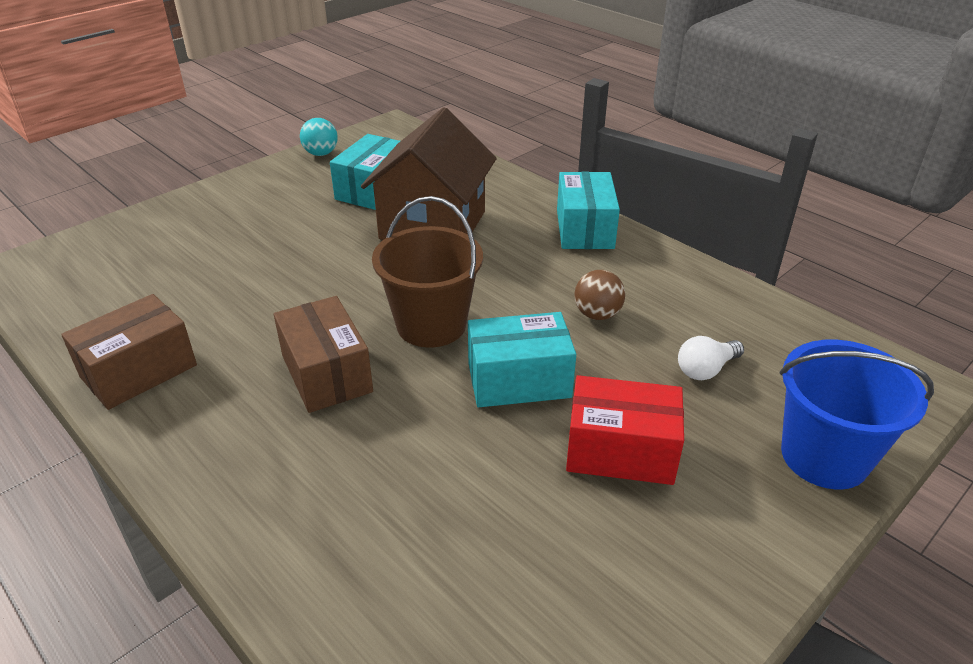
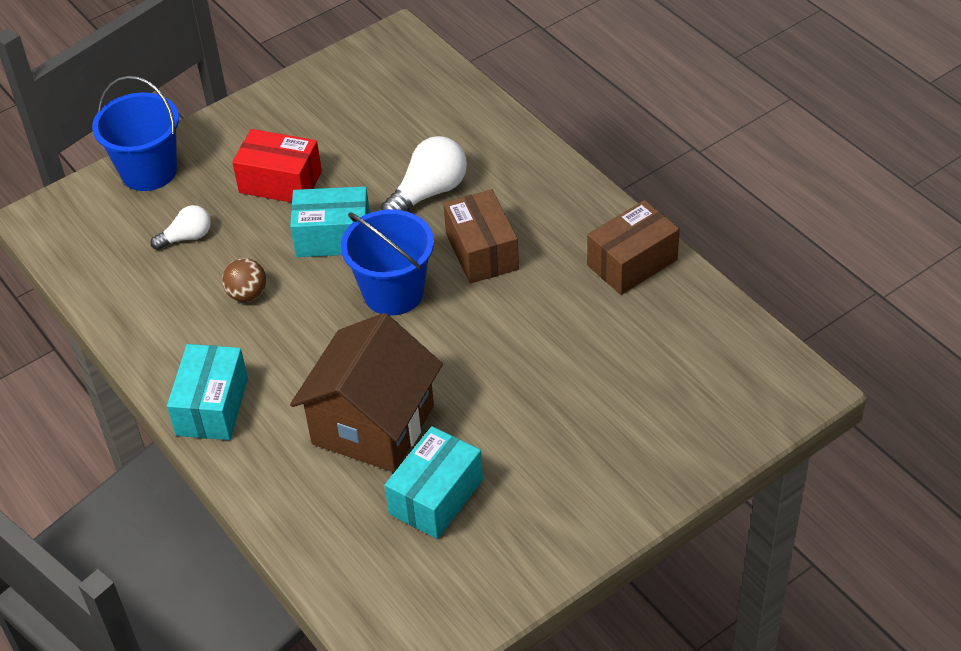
camera: 170 degrees left, 10 degrees up
(321, 154) = (505, 586): turquoise ball -> none
(400, 447) = (429, 192): none -> white light bulb
(431, 325) = (393, 292): brown bucket -> blue bucket

